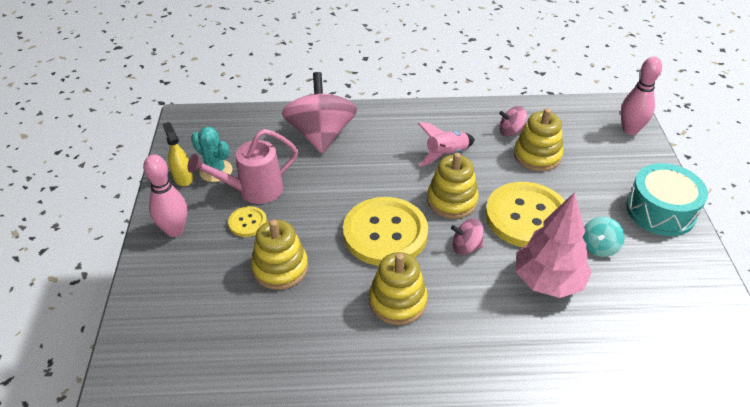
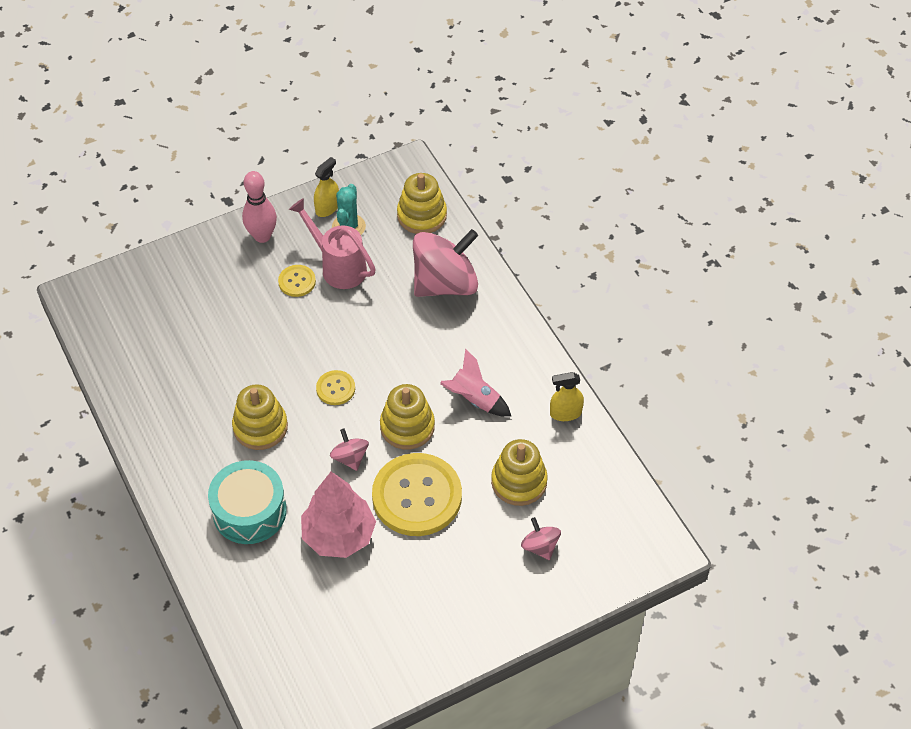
camera: 65 degrees right, 10 degrees up
(280, 268) = (257, 329): yellow stacking toy -> yellow stacking toy (422, 215)
(385, 233) = (335, 388): yellow button -> yellow button, size x0.45
(485, 114) = (565, 413): none -> yellow spray bottle
(511, 131) = (547, 446): pink spinning top -> pink spinning top (540, 546)
(599, 247) = (405, 568): turquoise spinning top -> none
(630, 130) = (619, 563): pink bowling pin -> none
(660, 211) = (489, 615): turquoise drum -> turquoise drum (249, 511)

